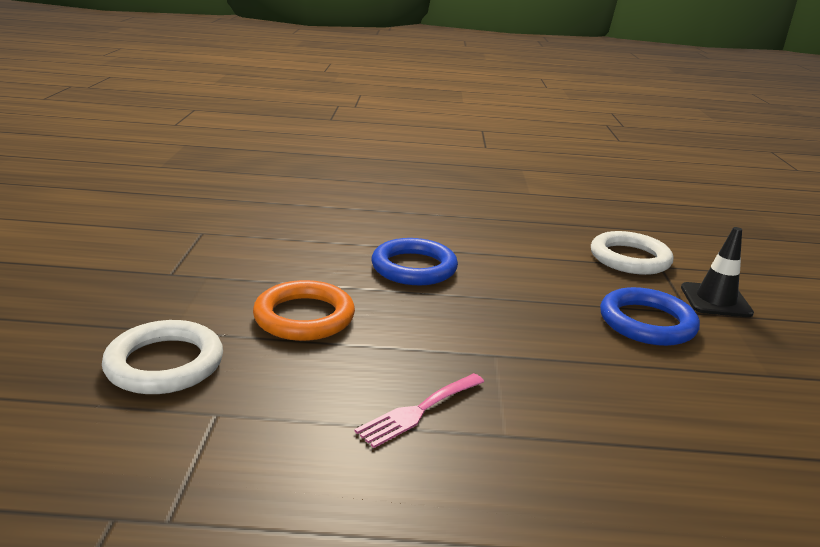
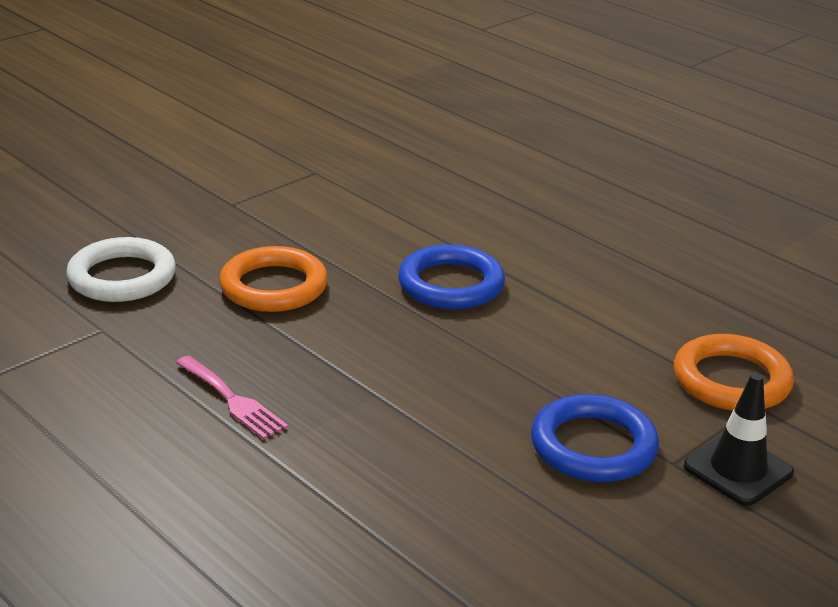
camera: 45 degrees right, 5 degrees up
(418, 411) = (233, 400): pink fork -> pink fork turned 135 degrees counterclockwise
(629, 258) = (731, 380): white ring -> orange ring

